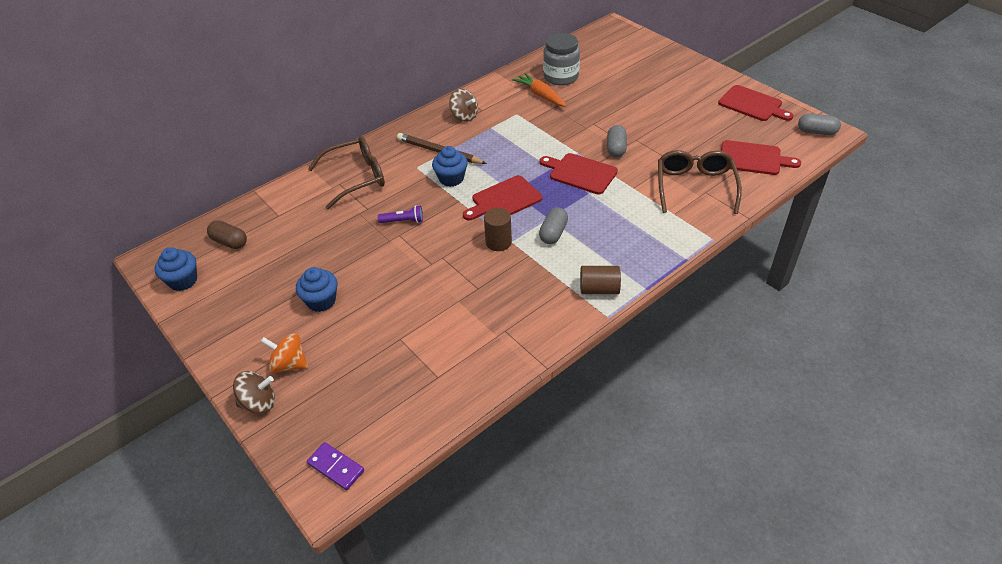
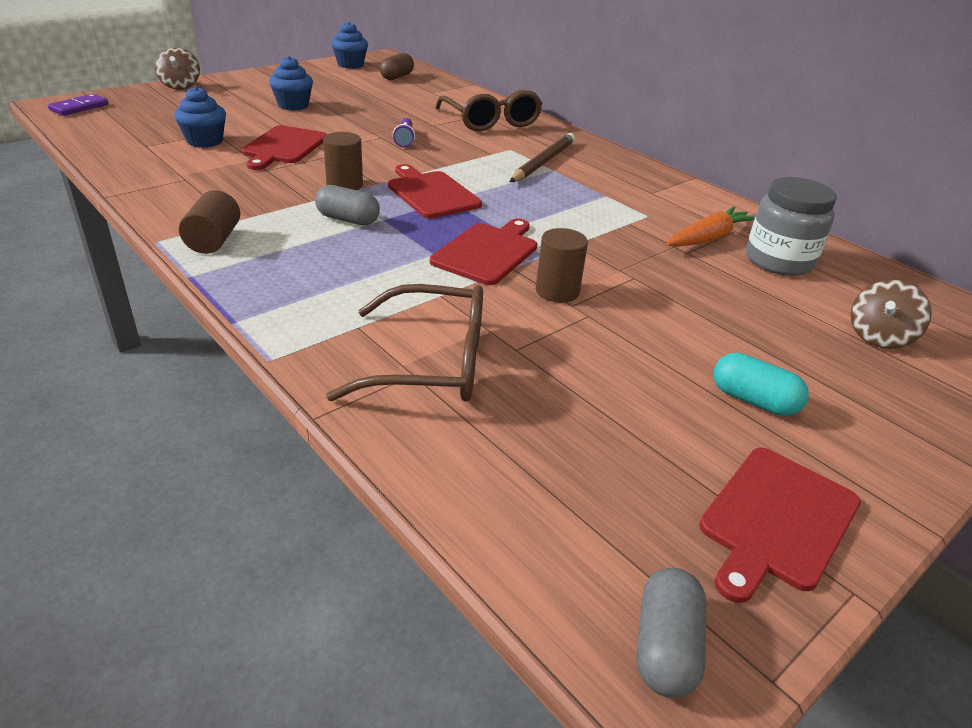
camera: 85 degrees right, 10 degrees down
(289, 364) = (218, 95): orange spinning top -> none
(451, 179) = (483, 166): blue cupcake -> blue cupcake (205, 141)
(464, 116) = (631, 180): brown spinning top -> brown spinning top (879, 337)
(616, 148) = (557, 291): grey capsule -> brown cylinder
(685, 100) = (753, 400): none -> turquoise capsule
(753, 158) = (525, 468): red cutting board -> red cutting board (283, 147)

